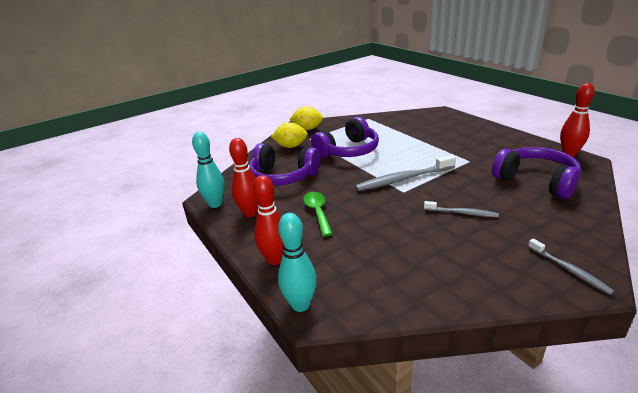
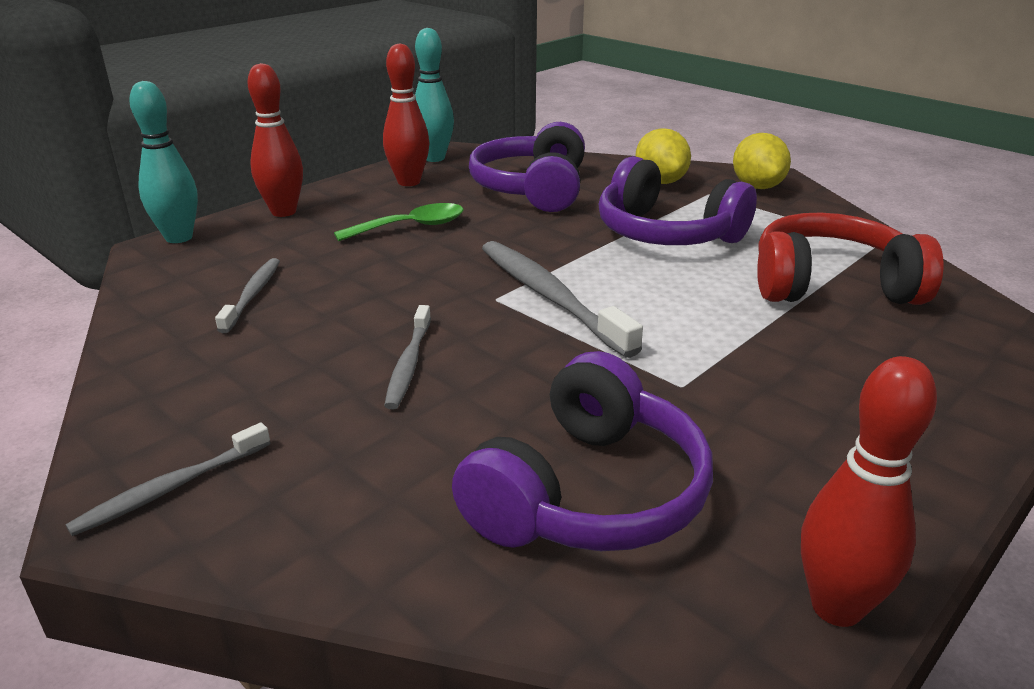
camera: 75 degrees right, 0 degrees up
(393, 263) = (252, 295): none -> grey toothbrush
(400, 129) = (832, 285): none -> red headphones

